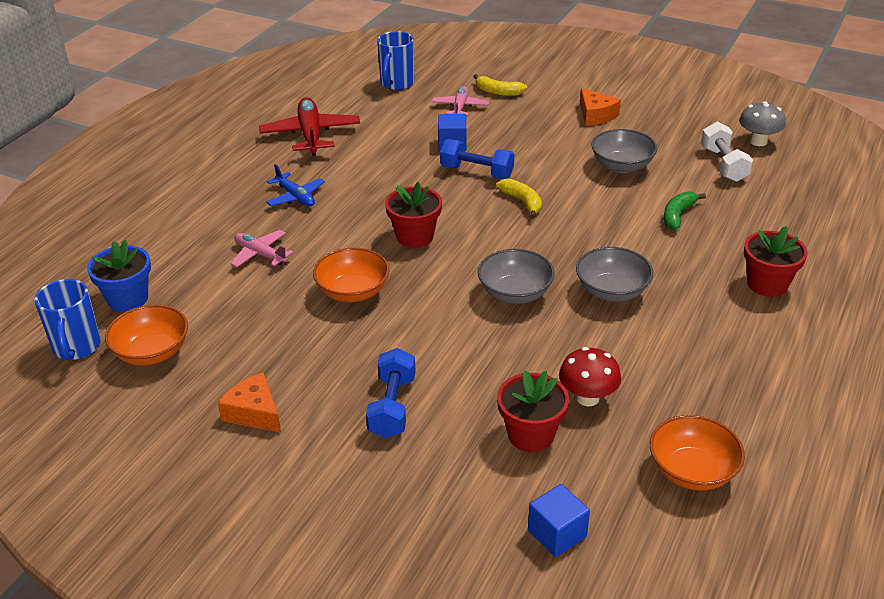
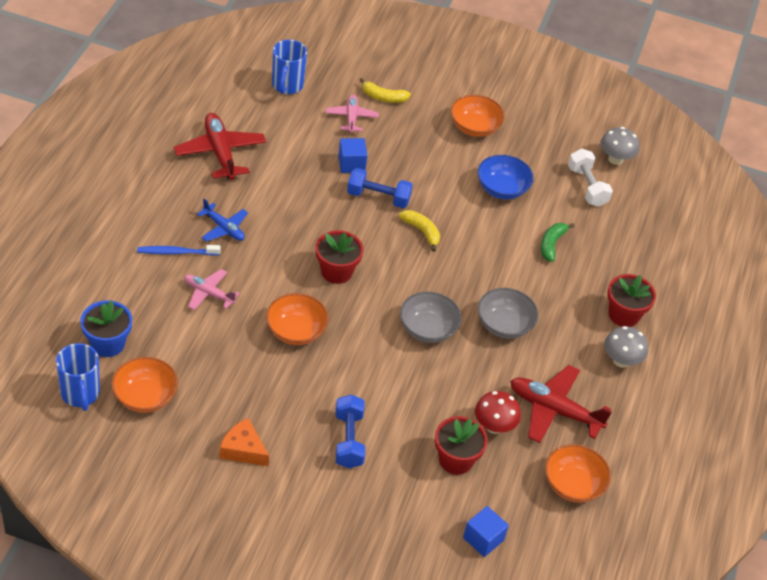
camera: 15 degrees left, 10 degrees up
(236, 217) = (177, 252): none -> blue toothbrush
(596, 115) = (474, 127): orange cheese -> orange bowl
(622, 166) = (502, 189): grey bowl -> blue bowl
(670, 382) = (554, 410): none -> red plane
(763, 331) = (621, 360): none -> grey mushroom

